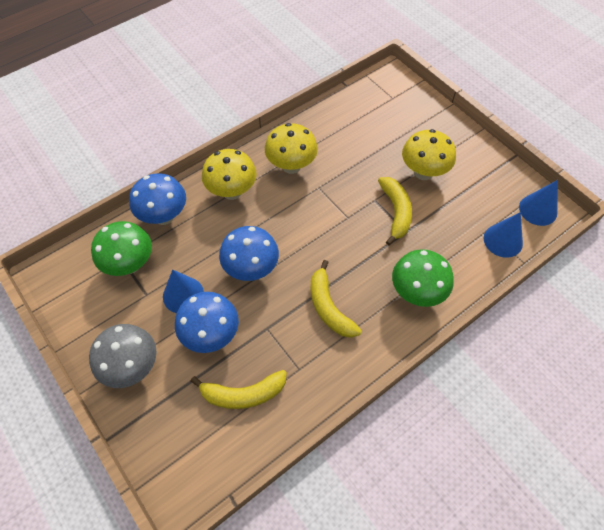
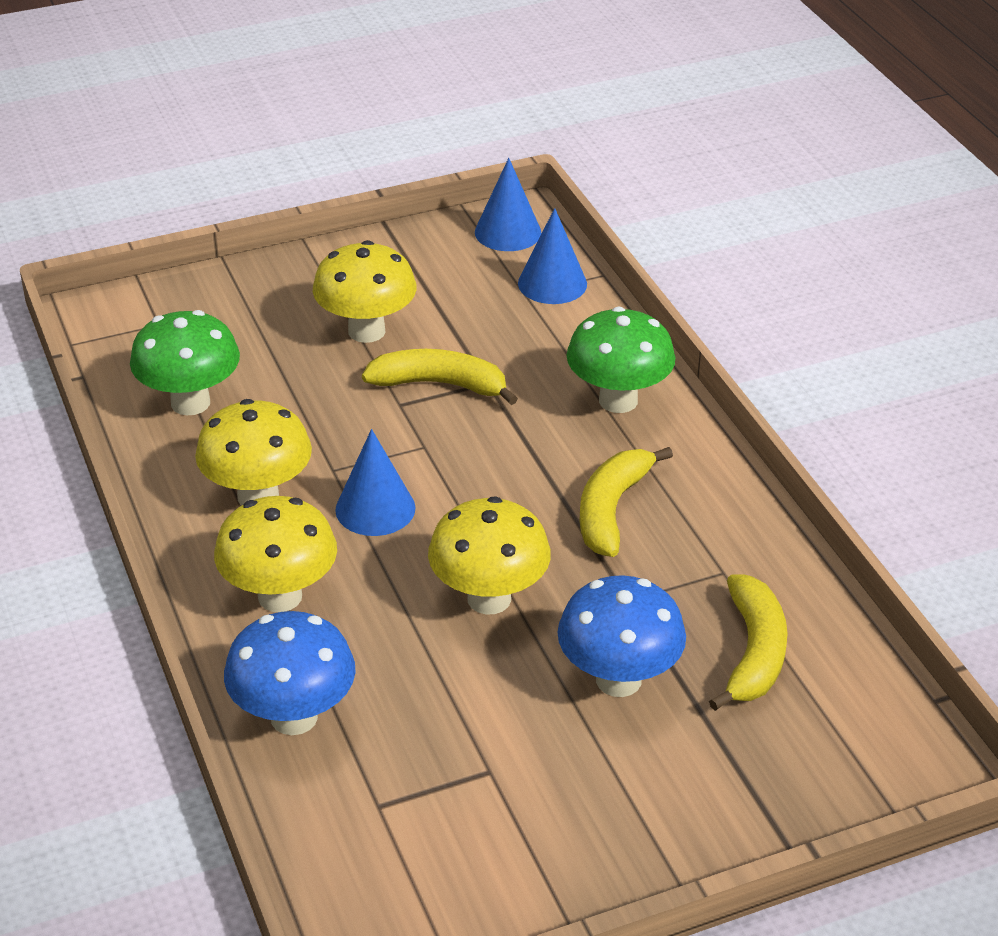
camera: 75 degrees left, 20 degrees down
(130, 264) = (401, 790): green mushroom -> green mushroom (190, 403)
(132, 367) = (654, 811): grey mushroom -> none
(183, 295) = (511, 710): blue cone -> blue cone (375, 508)
(251, 269) = (489, 598): blue mushroom -> yellow mushroom
(329, 307) = (611, 510): yellow banana -> yellow banana turned 120 degrees clockwise

